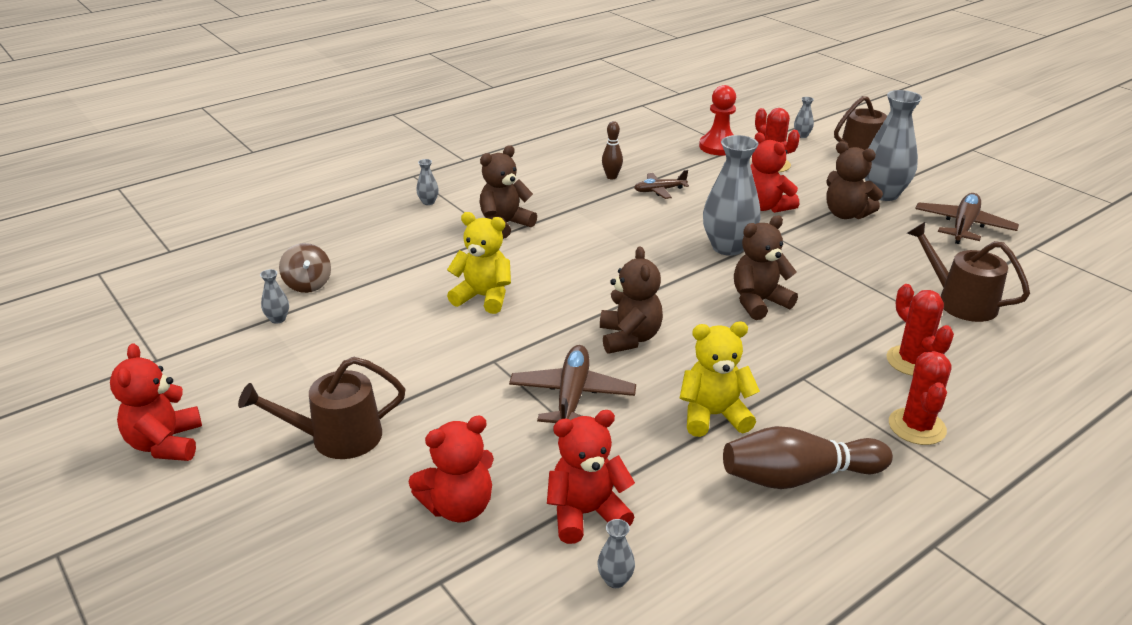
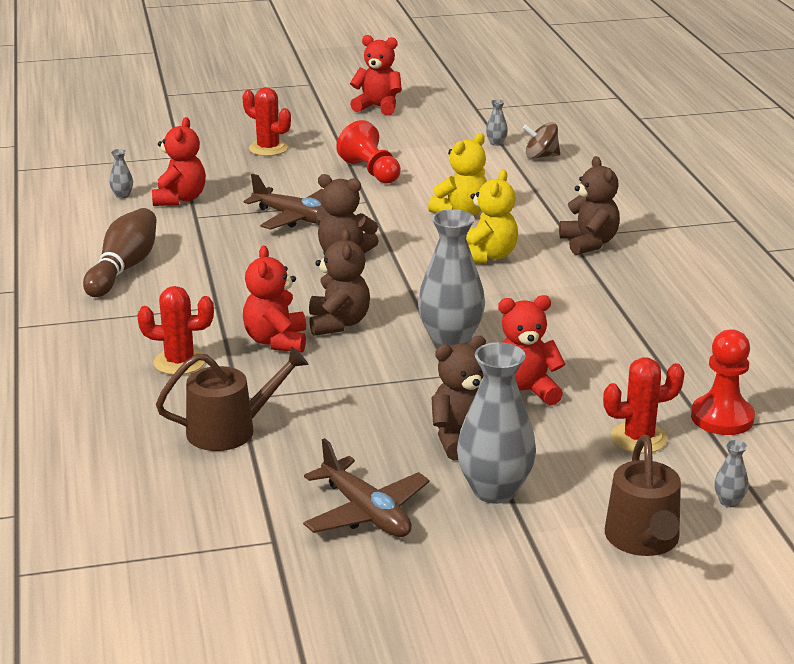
camera: 115 degrees right, 5 degrees down
(337, 438) = (333, 147): brown watering can -> none
(407, 382) = (371, 172): none -> red pawn
(428, 202) = (665, 218): grey vase -> none
(459, 507) = (230, 168): red teddy bear -> red teddy bear (276, 341)
(611, 177) = (668, 321): brown bowling pin -> none
(659, 190) = (612, 339): brown plane -> none
(713, 415) = (216, 259): yellow teddy bear -> yellow teddy bear (487, 256)
(917, 427) = (110, 330): red cactus -> red cactus (268, 148)

